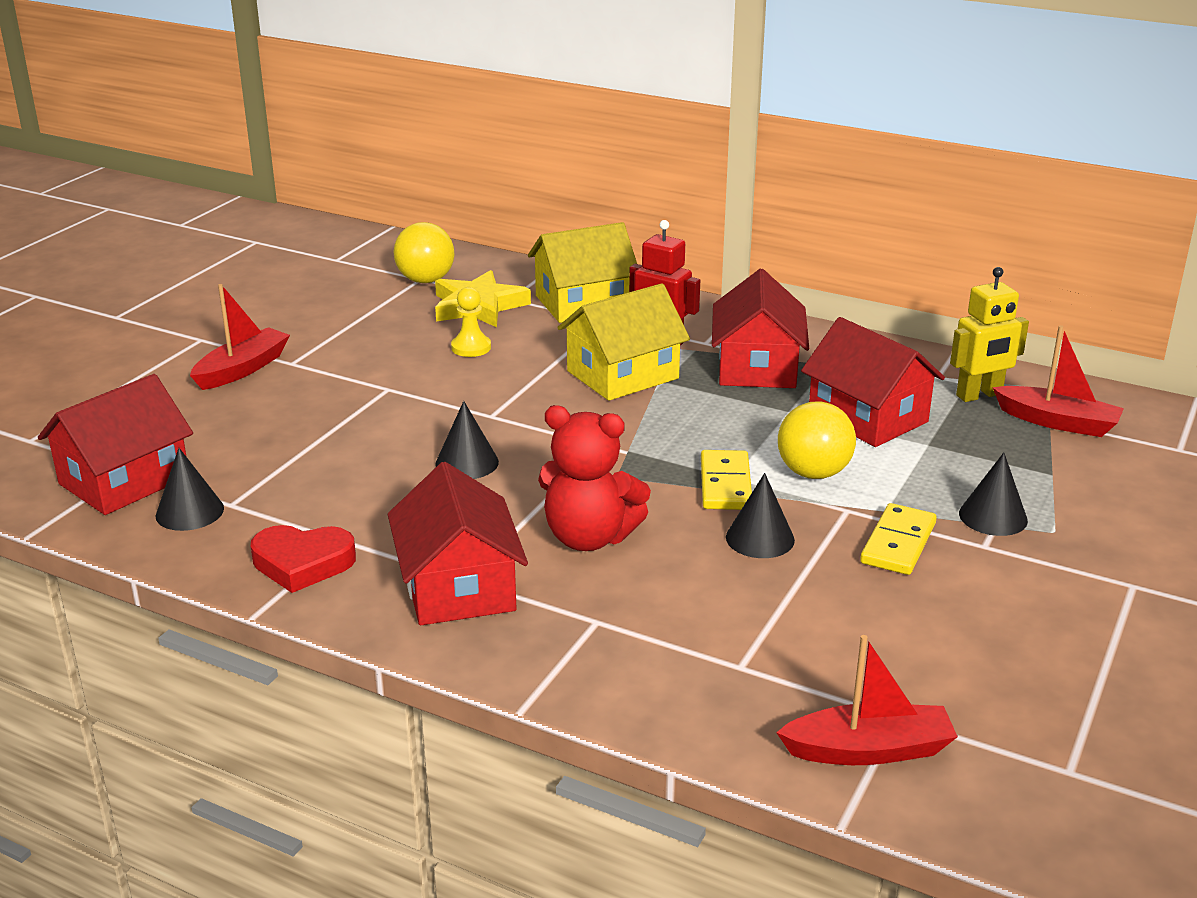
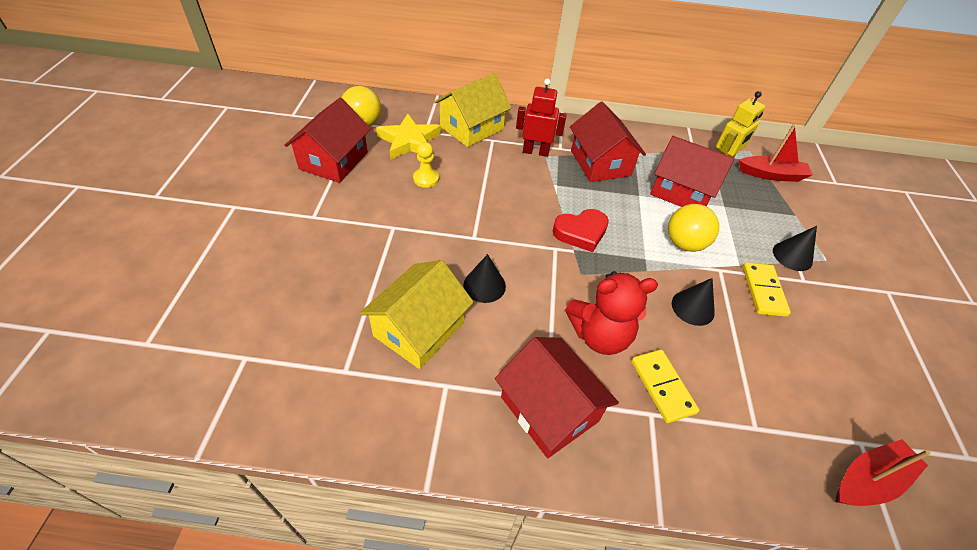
camera: 25 degrees left, 20 degrees up
(124, 480) = (249, 368): red house -> red house (334, 161)
(189, 512) = (318, 388): black cone -> none
(242, 369) = (281, 230): red boat -> none
(302, 563) = (431, 419): red heart -> red heart (581, 232)
(622, 375) = (531, 184): yellow house -> yellow house (419, 329)
(725, 484) = (645, 265): yellow domino -> yellow domino (662, 387)

